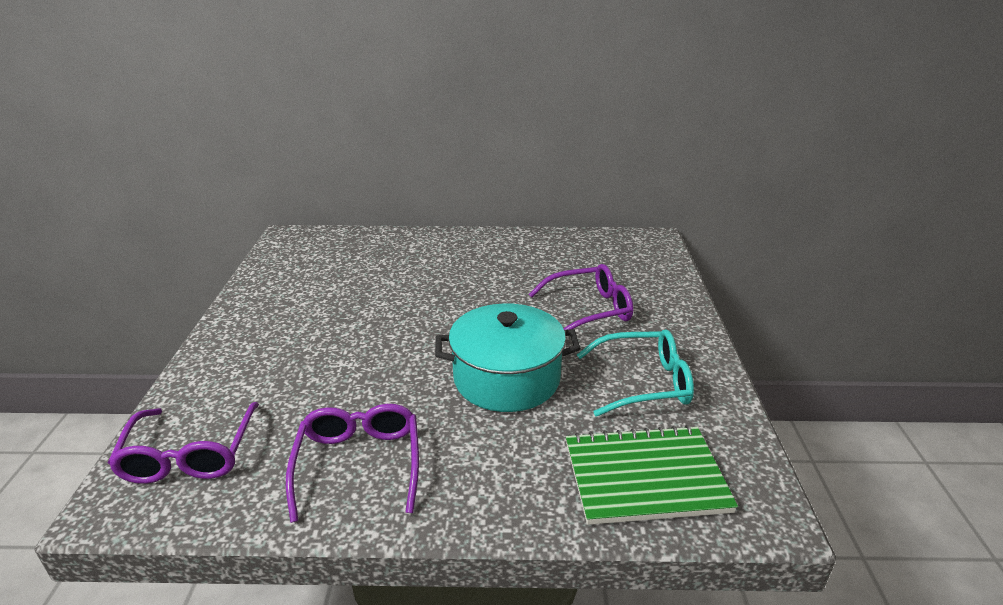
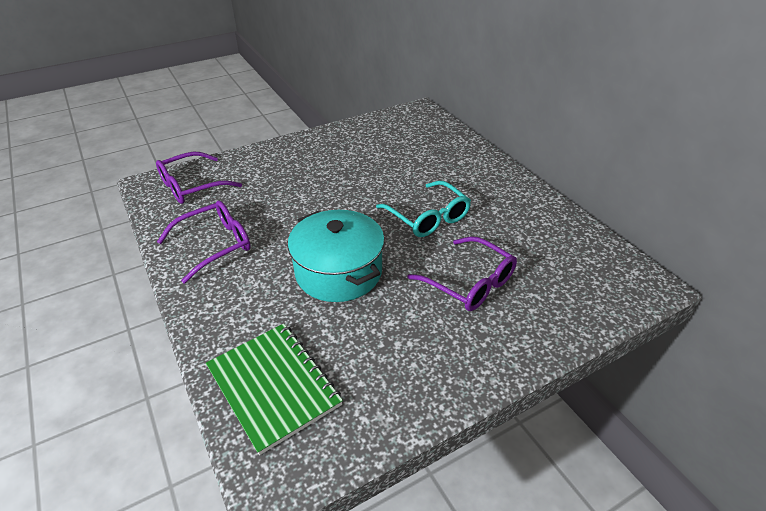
camera: 60 degrees right, 10 degrees up
(643, 383) = (390, 350): turquoise glasses -> turquoise glasses (427, 217)

